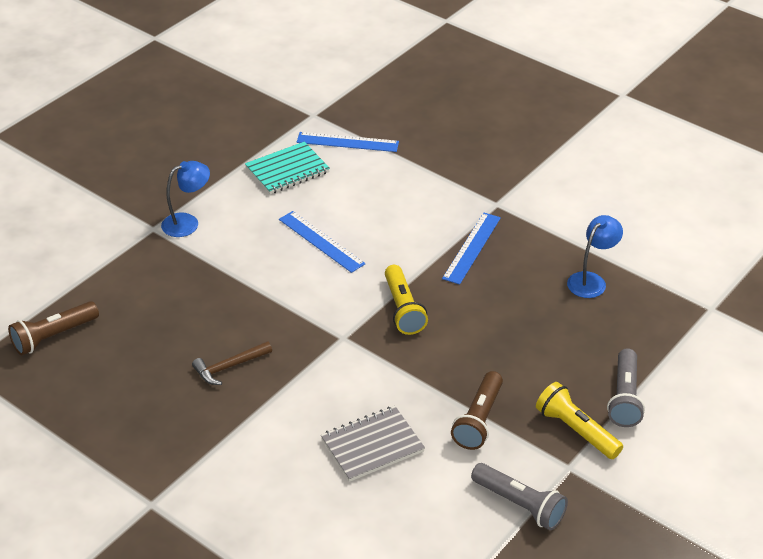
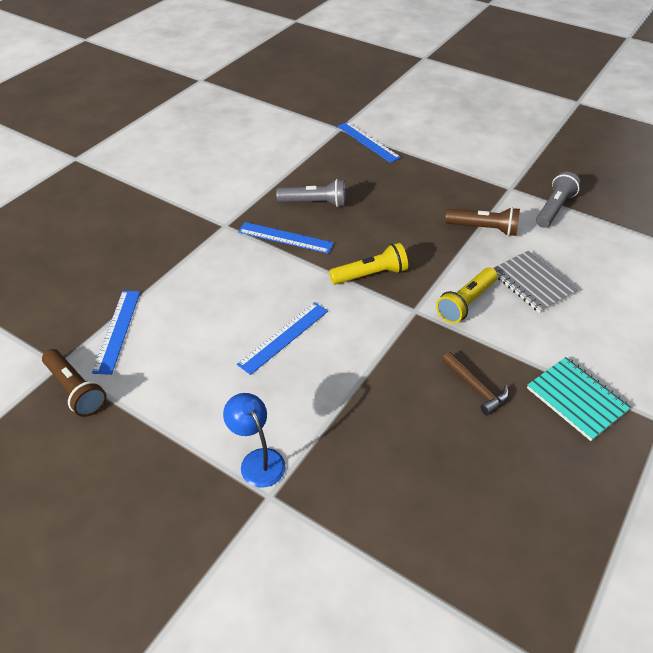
camera: 95 degrees left, 5 degrees up
(53, 336) = (479, 568): brown flashlight -> brown flashlight (76, 390)
(287, 170) = (163, 377): turquoise notebook -> turquoise notebook (576, 399)
(576, 430) = (476, 185): yellow flashlight -> yellow flashlight (466, 303)
(591, 280) = (319, 177): blue lamp -> none
(624, 397) = (437, 164): grey flashlight -> grey flashlight (314, 203)
(678, 333) = (368, 142): none -> blue ruler

